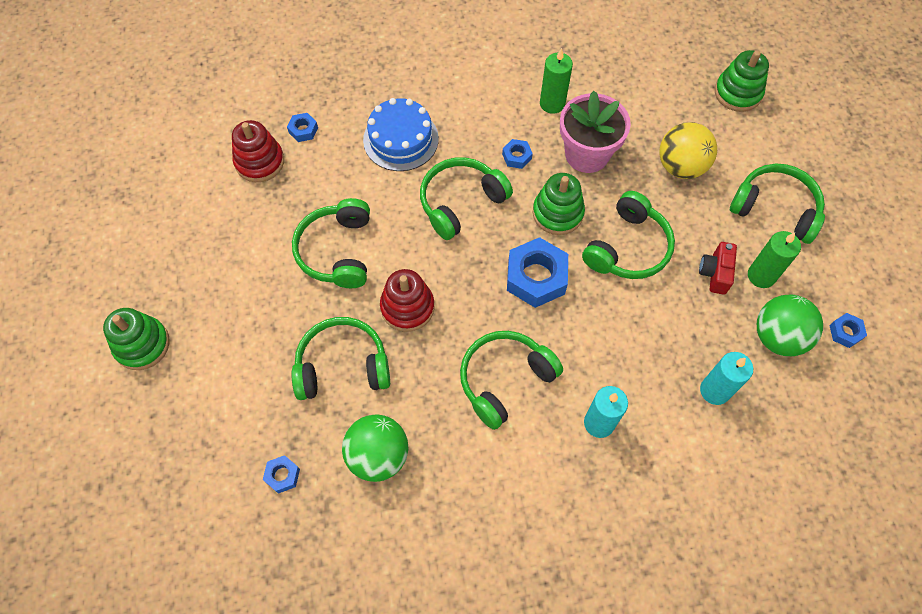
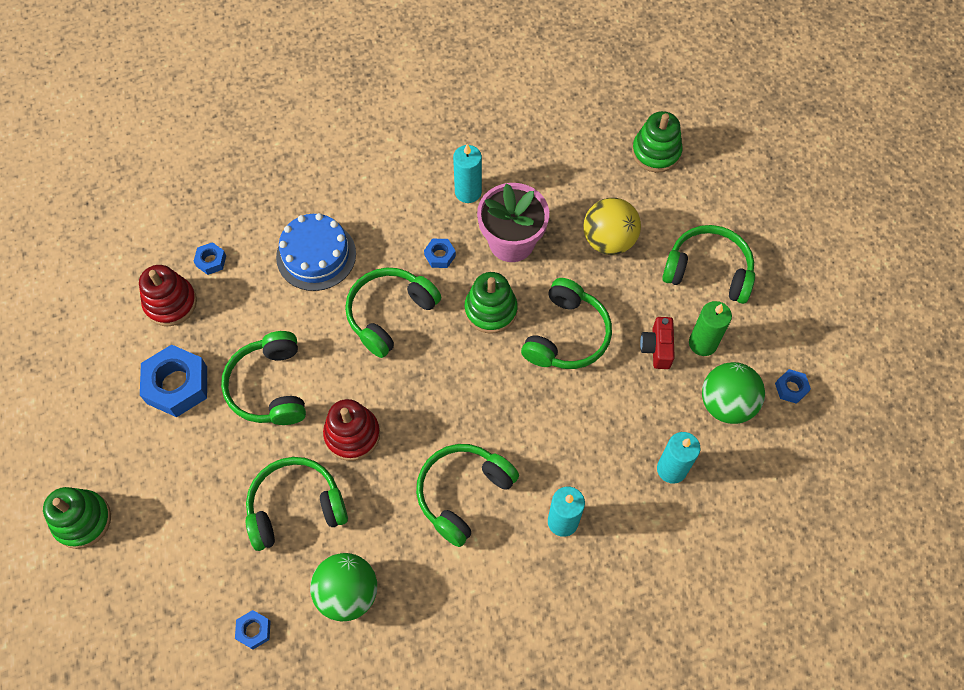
camera: 10 degrees left, 0 degrees up
(536, 277) = (479, 381): blue nut -> blue nut (177, 385)
(552, 103) = (468, 192): green candle -> turquoise candle

